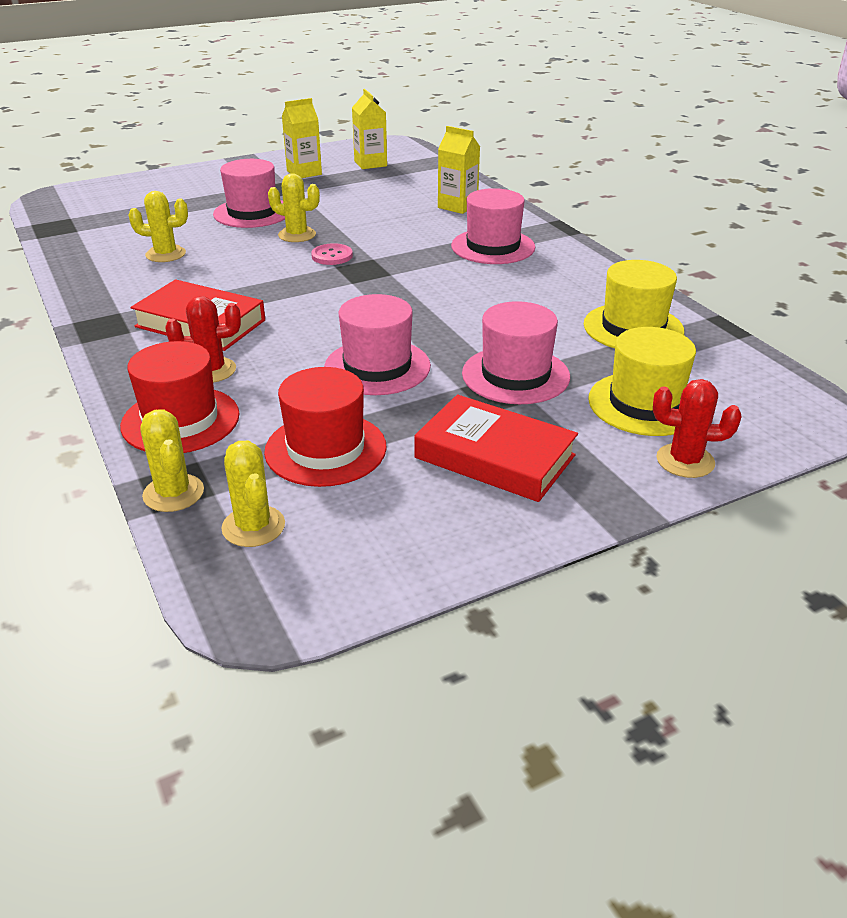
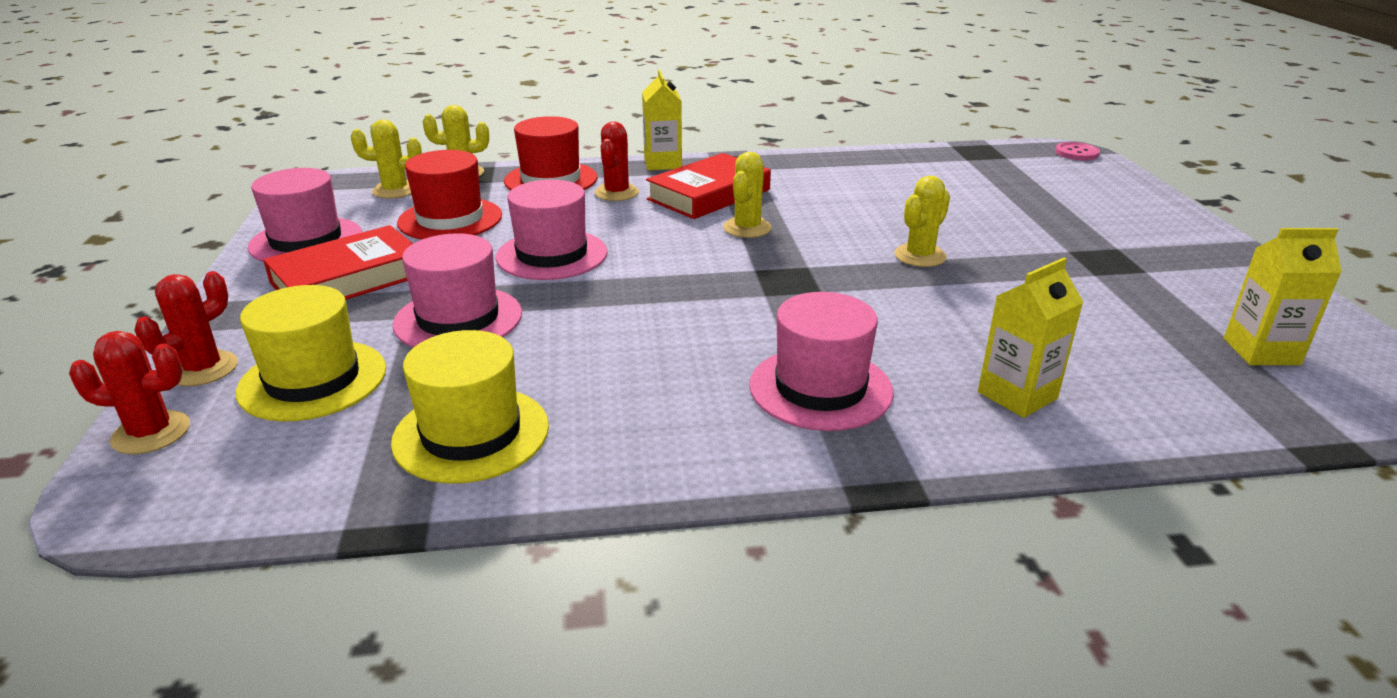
camera: 110 degrees right, 5 degrees down
(165, 254) = (885, 190): yellow cactus -> yellow cactus (747, 228)
(252, 213) = (1008, 239): pink hat -> pink hat (306, 241)
(304, 173) = (1191, 288): yellow carton -> yellow carton (662, 163)
(332, 256) = (841, 268): pink button -> pink button (1076, 153)
(762, 441) = (151, 433): none -> red cactus

